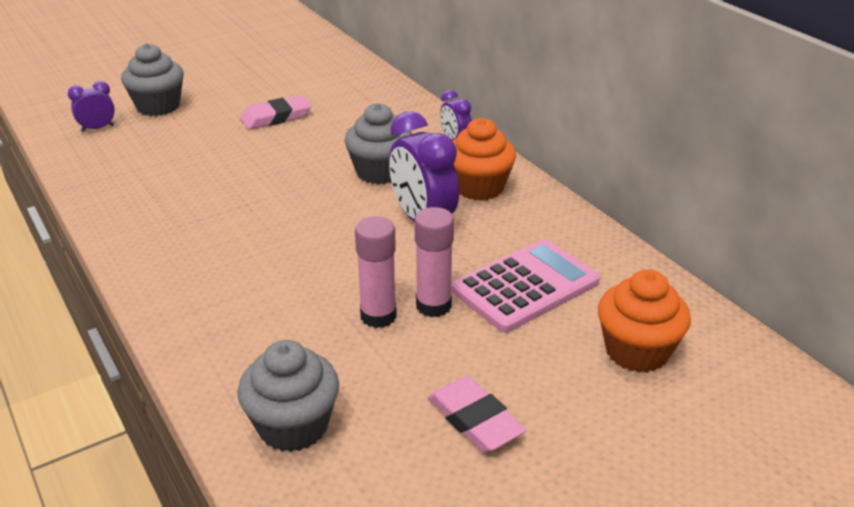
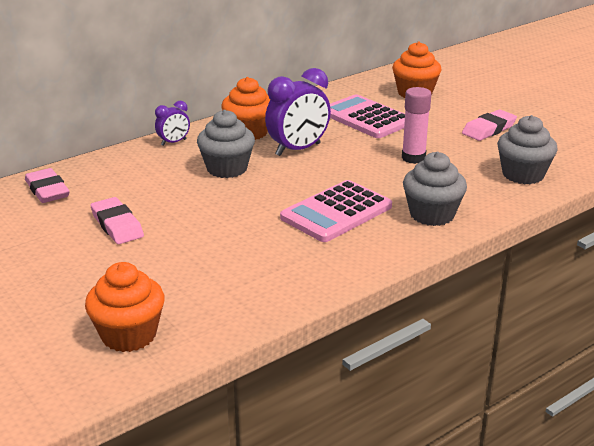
camera: 95 degrees left, 5 degrees down
(97, 128) = (129, 335): purple clock -> orange cupcake
(158, 106) = (75, 303): grey cupcake -> grey cupcake (432, 214)
(248, 238) = (336, 212): none -> pink calculator
(357, 84) = (47, 190): none -> pink eraser
(433, 305) = (396, 142): pink glue stick -> none

